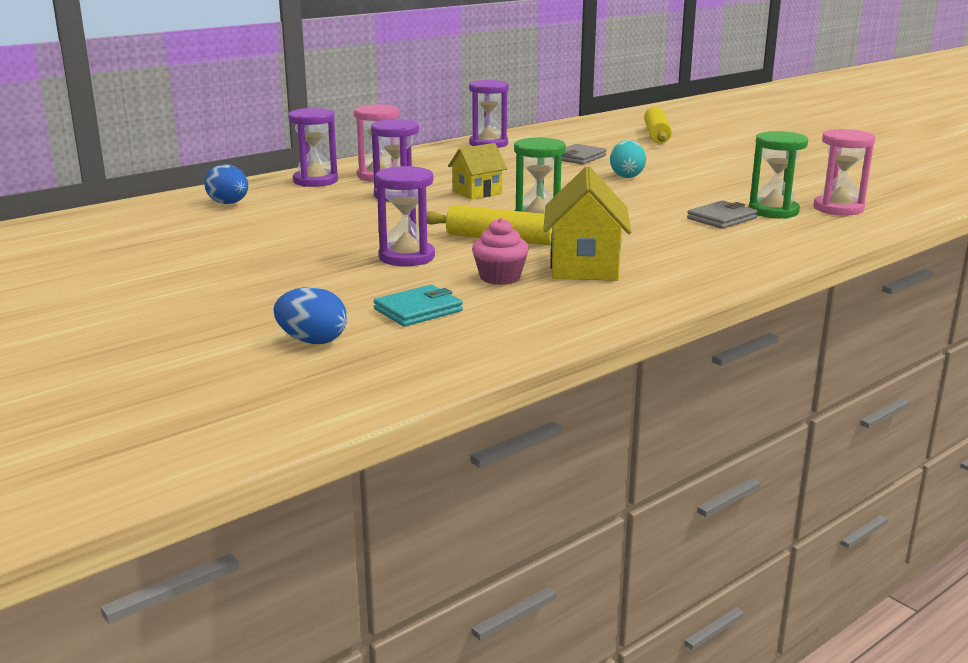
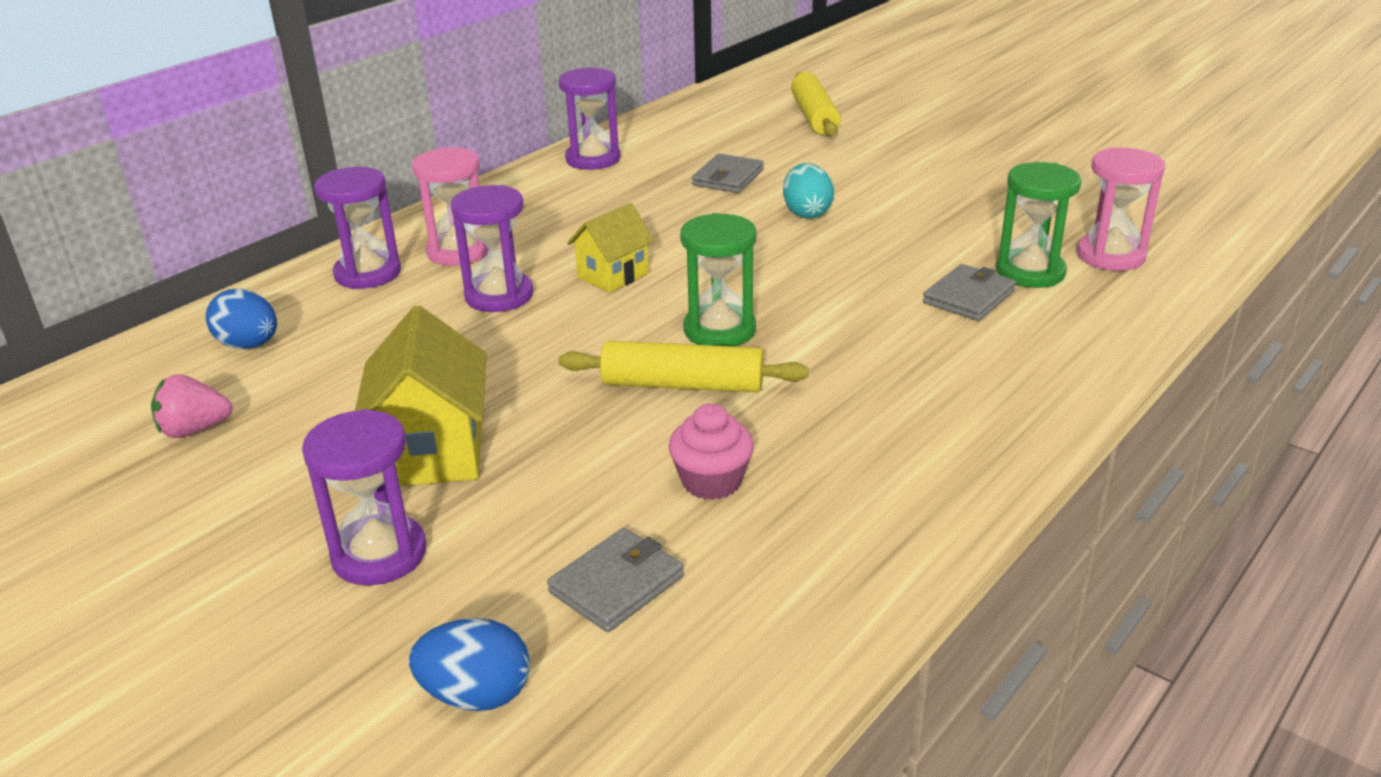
camera: 10 degrees left, 10 degrees up
(182, 233) = (194, 430): none -> pink strawberry
(407, 257) = (558, 448): purple hourglass -> purple hourglass (379, 554)
(418, 310) = (616, 584): turquoise wallet -> grey wallet
(584, 267) = (823, 438): yellow house -> yellow house (432, 452)

